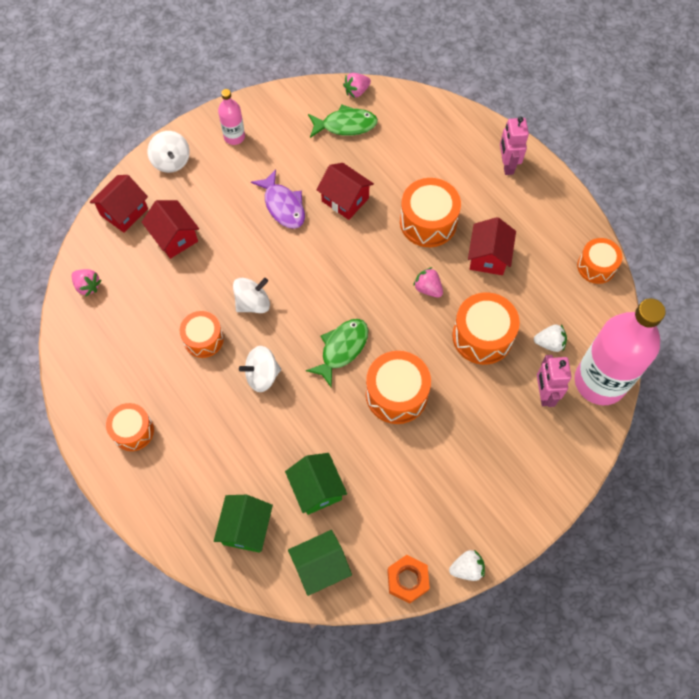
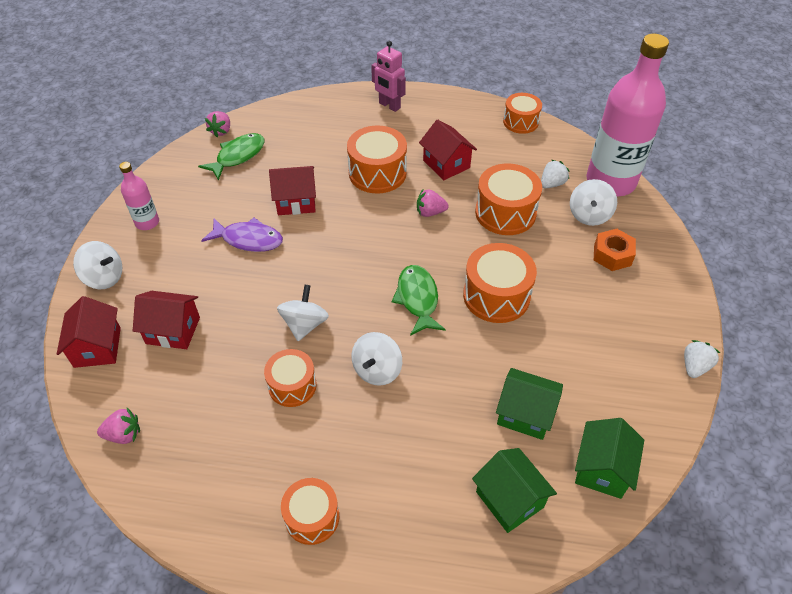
camera: 45 degrees left, 15 degrees down
(407, 580) = (671, 414): orange nut -> orange nut (612, 255)
(544, 394) = (589, 215): pink robot -> white spinning top

